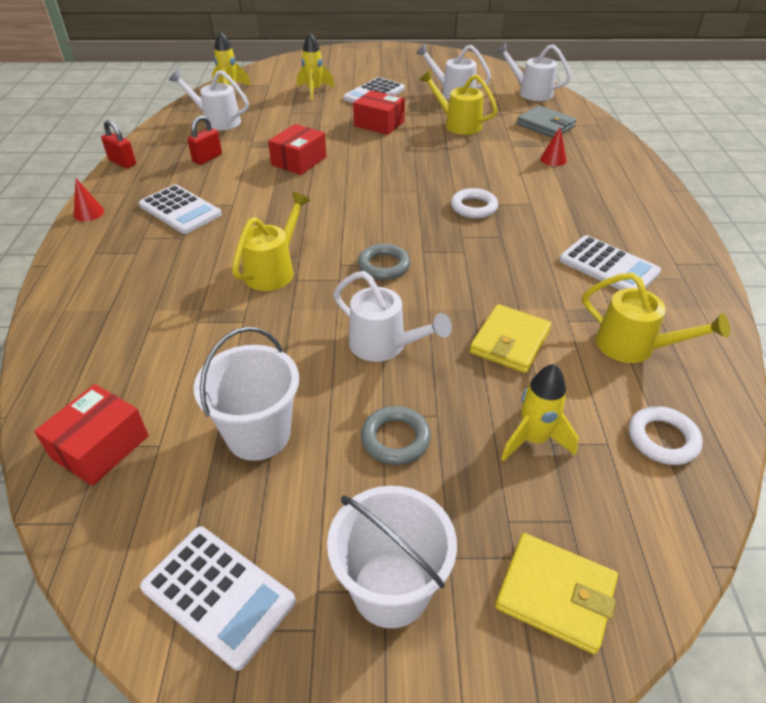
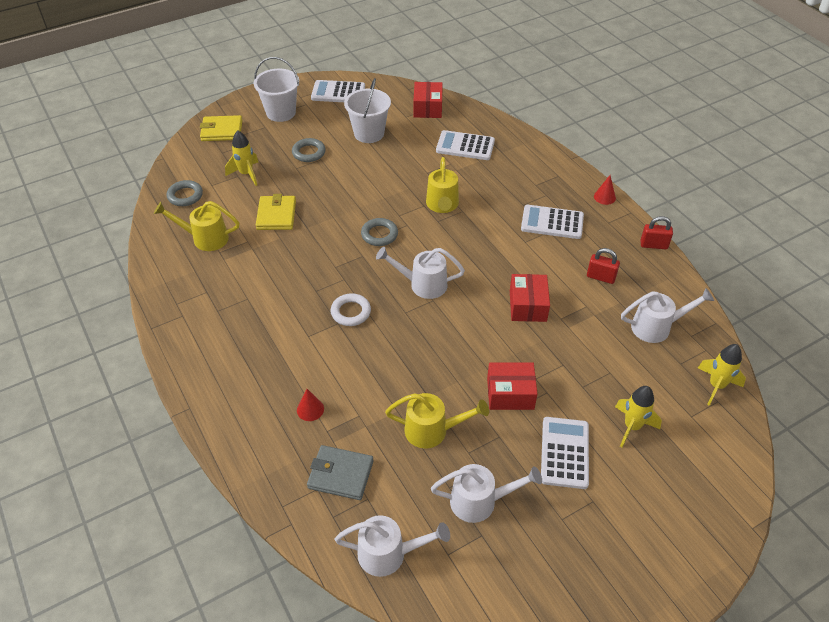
camera: 150 degrees right, 5 degrees up
(207, 158) = (601, 277): red padlock -> red padlock turned 75 degrees counterclockwise
(384, 346) = (342, 188): white watering can -> white watering can (422, 284)
(608, 266) = (230, 293): white calculator -> white calculator (465, 146)
(662, 439) = (185, 196): white ring -> grey ring

